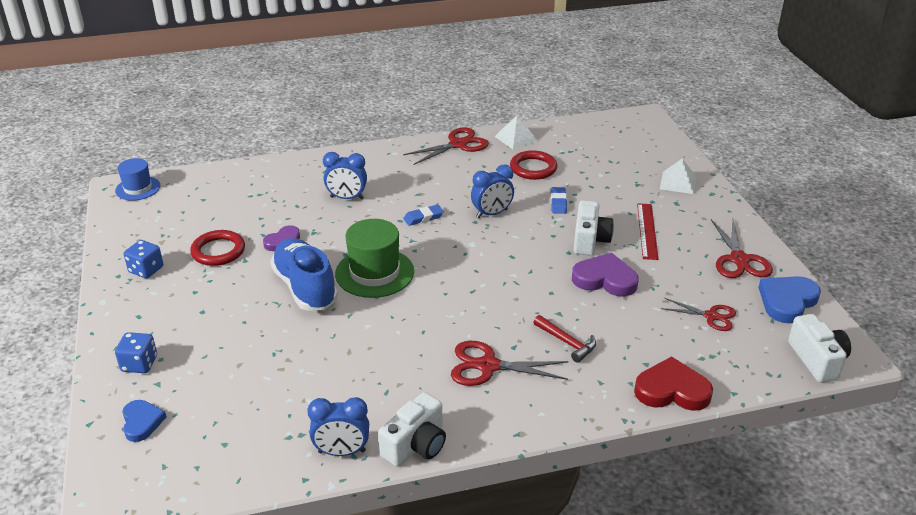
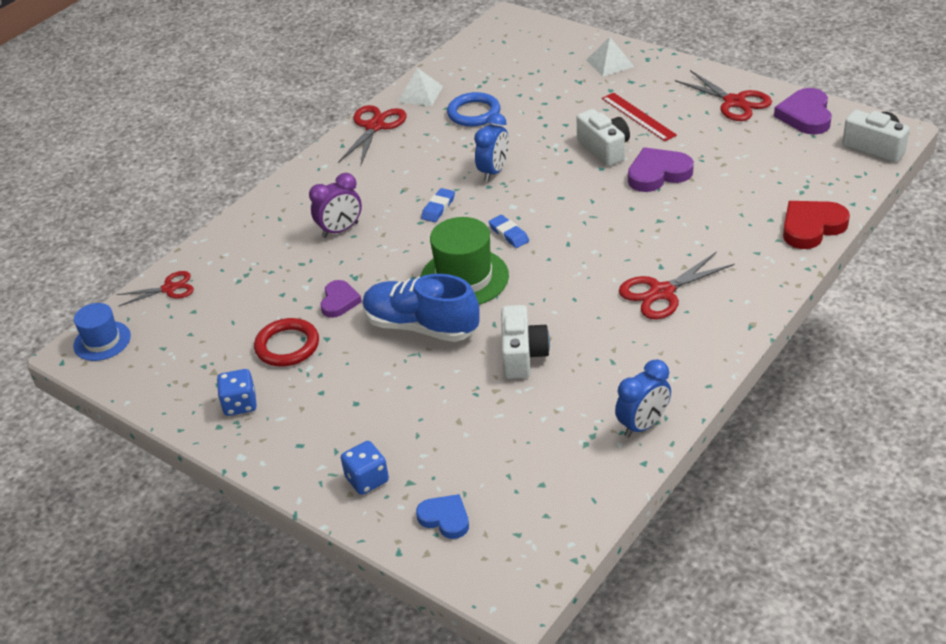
camera: 35 degrees left, 5 degrees up
(347, 198) = (340, 230): blue clock -> purple clock
(416, 445) = (690, 383): white camera -> white camera (522, 355)
(533, 168) = (474, 113): red ring -> blue ring
(558, 203) = (536, 132): blue eraser -> blue eraser (509, 234)
(567, 342) = (695, 239): red hammer -> none
(711, 316) = (769, 157): red scissors -> red scissors (169, 288)
(787, 301) = (805, 115): blue heart -> purple heart

